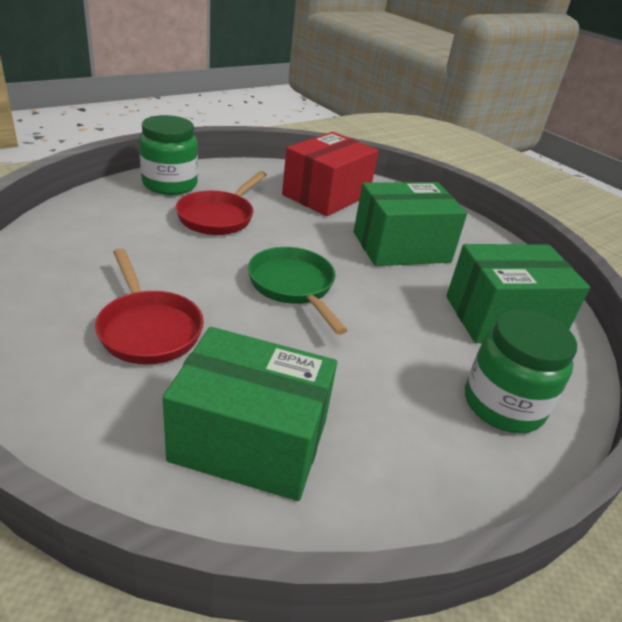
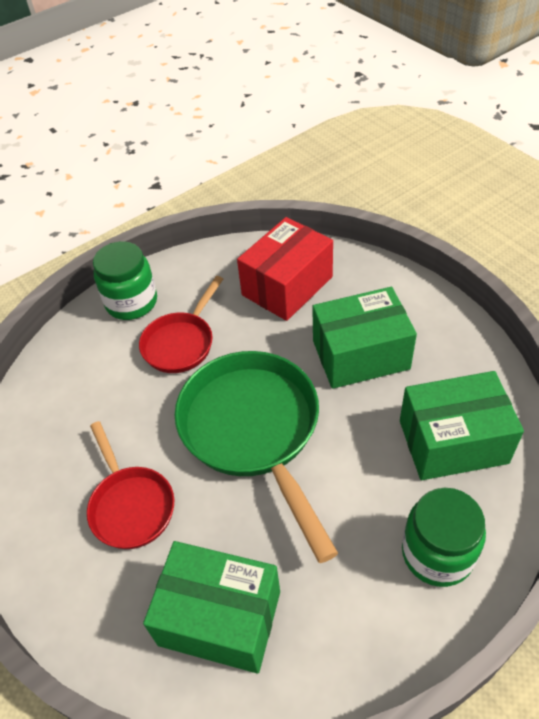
camera: 10 degrees right, 15 degrees up
(293, 287) = (254, 431): green pan -> green pan, size x1.76

